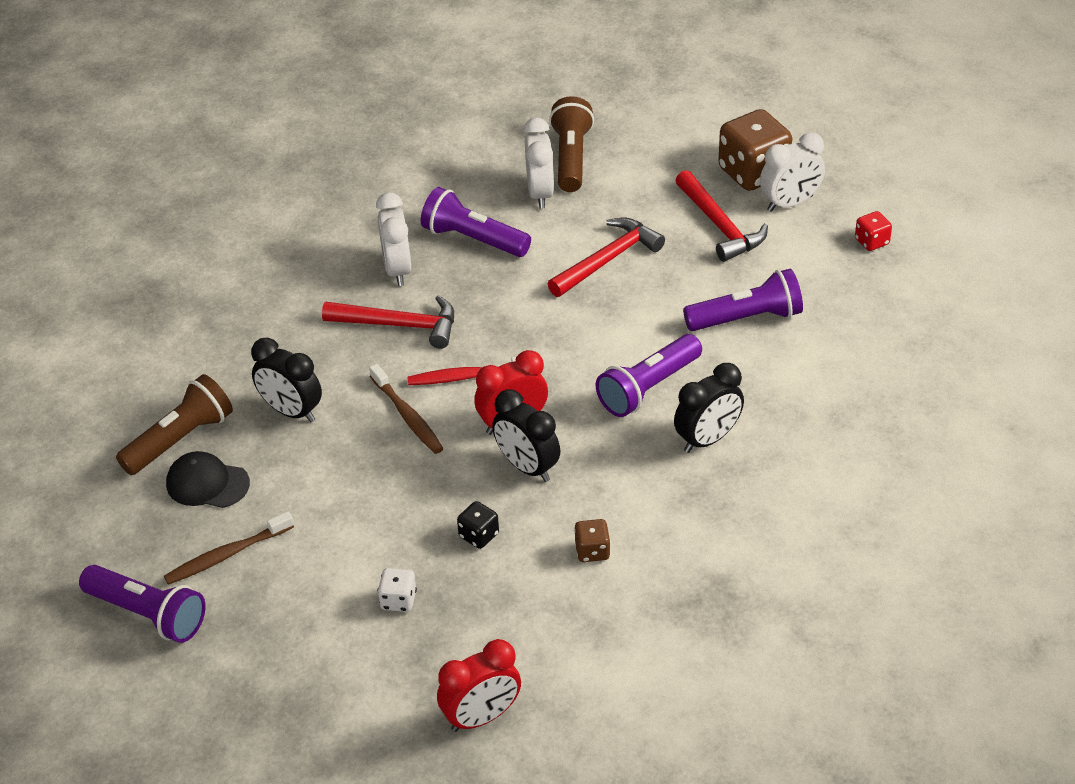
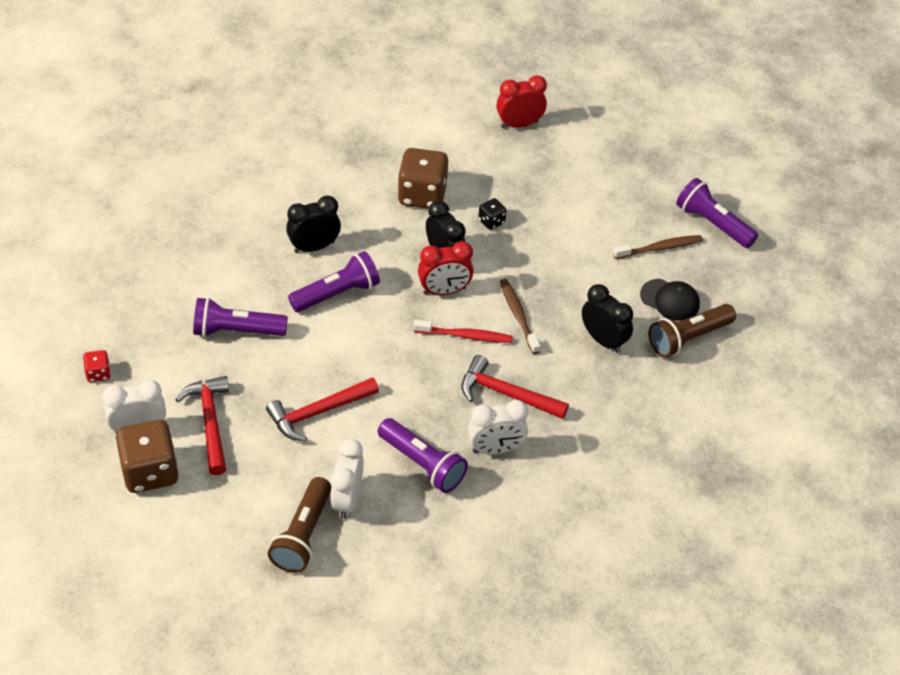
camera: 170 degrees left, 5 degrees up
(397, 270) = (495, 449): white clock -> white clock turned 75 degrees clockwise
(398, 600) = (553, 195): white dice -> none
(592, 551) = (422, 195): brown dice -> brown dice, size x2.11

